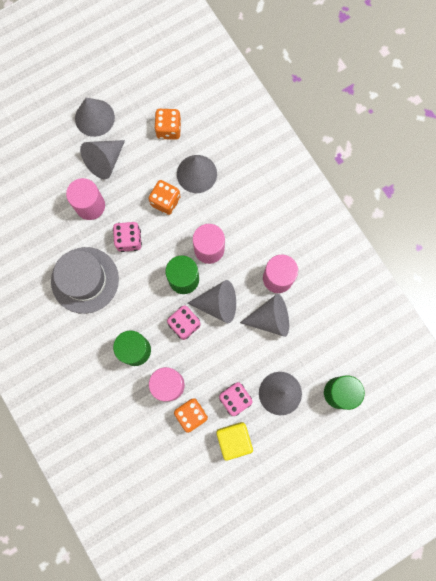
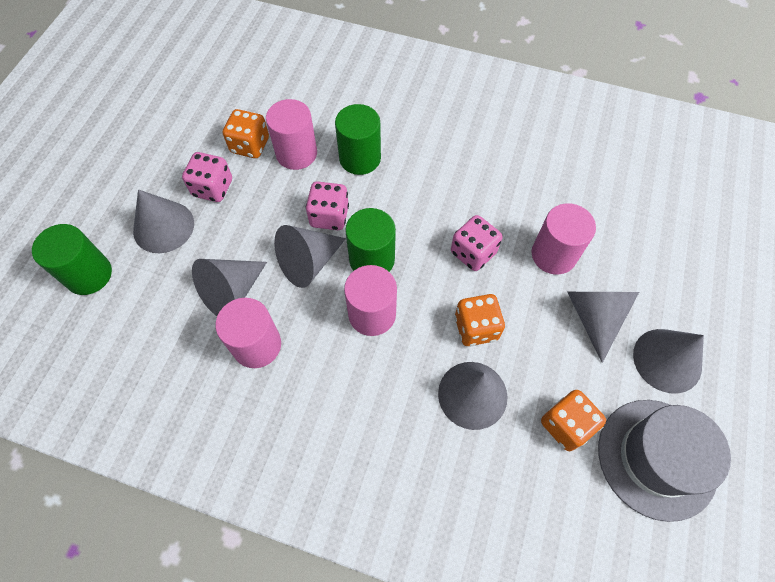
camera: 140 degrees right, 15 degrees down
(85, 280) = (477, 181): grey hat -> grey hat (657, 458)
(234, 439) = (186, 154): yellow cube -> none

